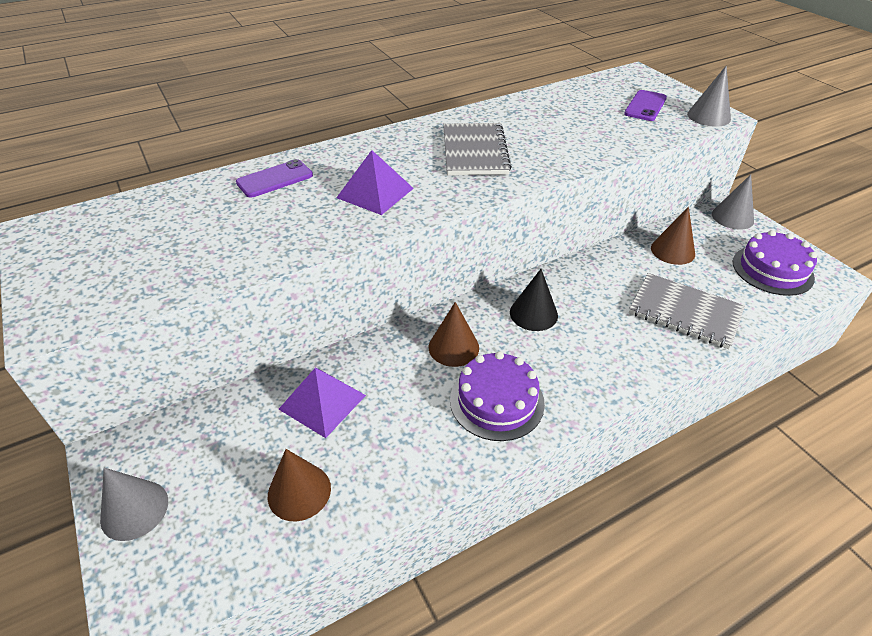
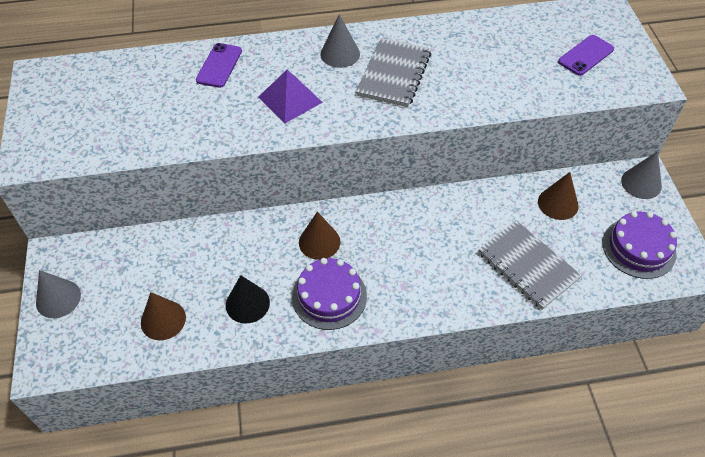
camera: 20 degrees right, 10 degrees up
(275, 179) = (219, 65): purple phone -> purple phone turned 60 degrees counterclockwise
(322, 402) = (204, 258): purple pyramid -> none
(533, 313) = (398, 230): black cone -> black cone (247, 303)
(708, 116) = (639, 83): grey cone -> grey cone (340, 54)

